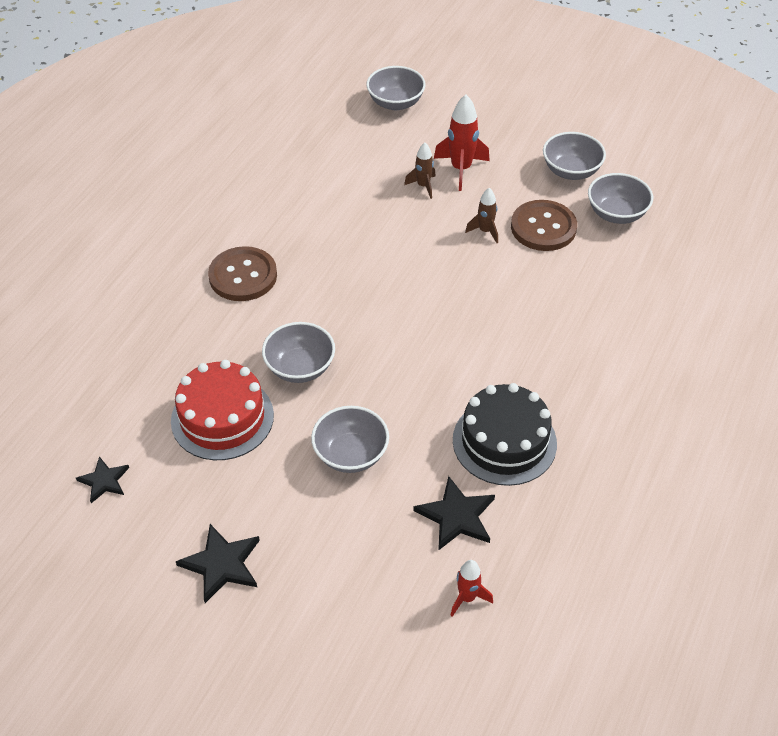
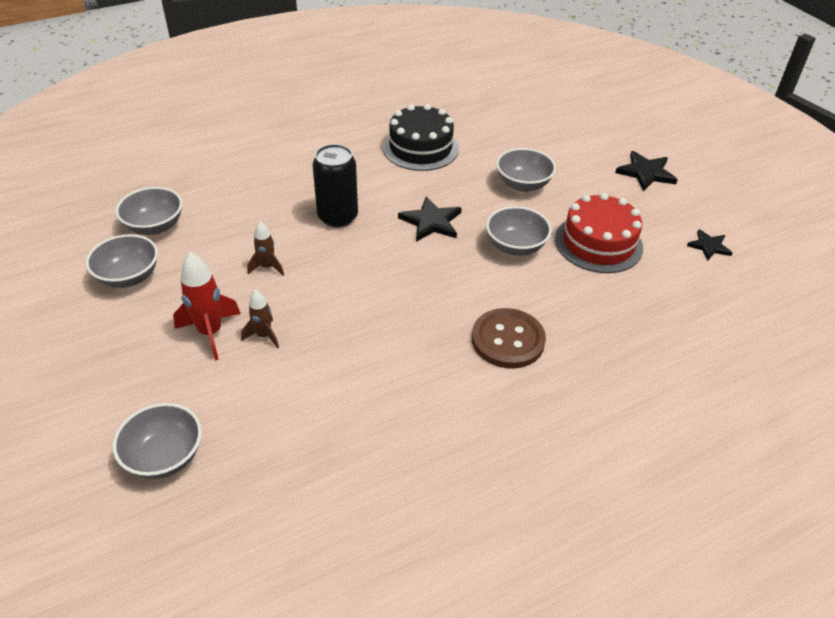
camera: 145 degrees left, 5 degrees down
(456, 516) = (486, 133): black star -> black star (431, 222)
(467, 598) = (514, 106): red rocket -> none
(487, 306) = (337, 217): none -> black can
(543, 227) = (221, 246): brown button -> none

